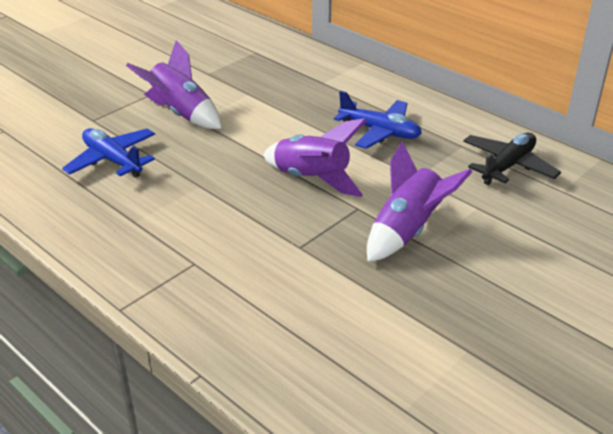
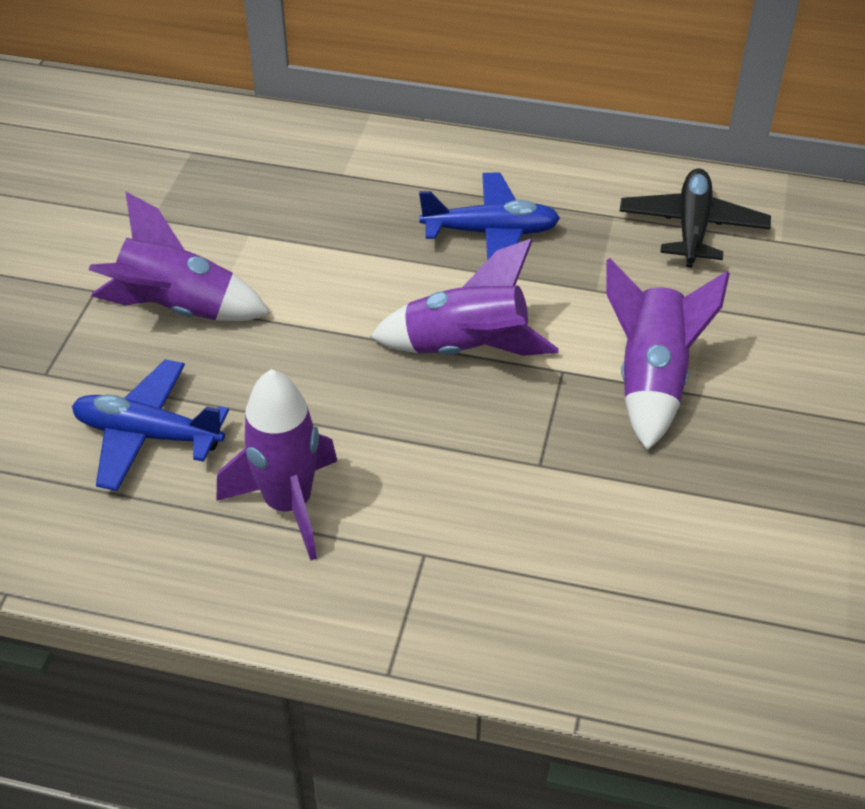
camera: 30 degrees left, 10 degrees up
(148, 214) = (288, 504): none -> purple rocket

